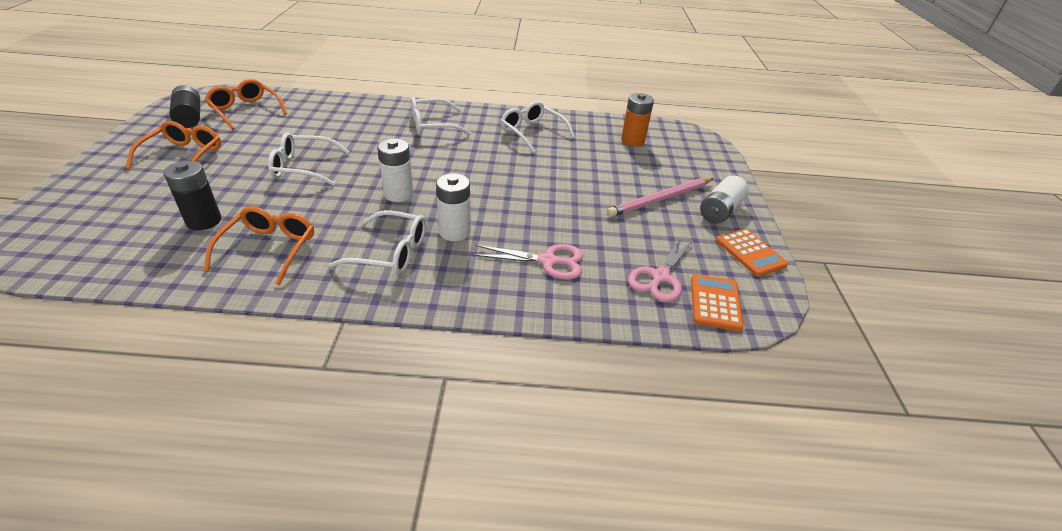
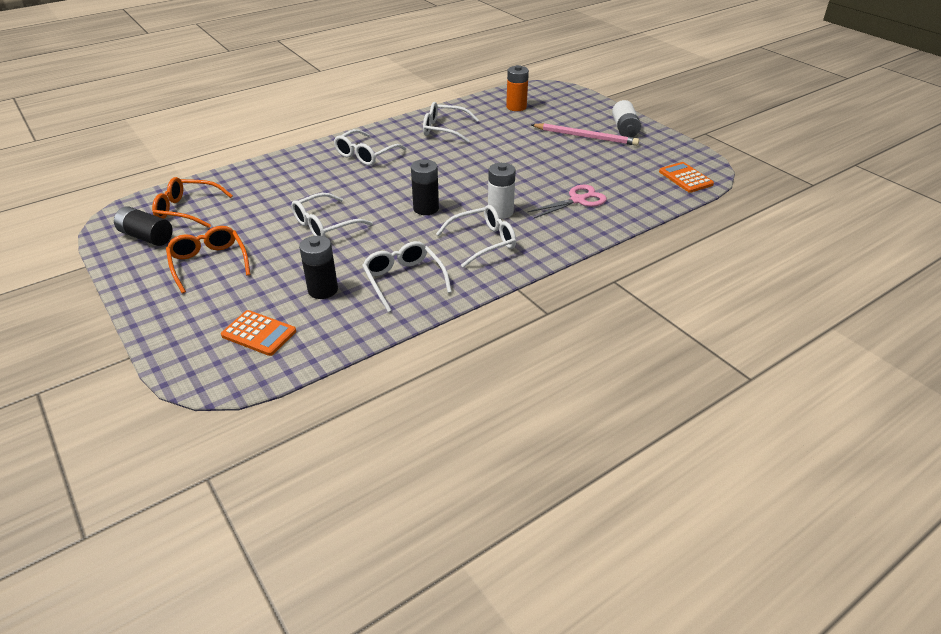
camera: 35 degrees left, 0 degrees up
(269, 249) = (404, 280): orange glasses -> white glasses
(398, 194) = (426, 208): white battery -> black battery
(660, 277) = (644, 179): pink scissors -> none
(661, 199) = (585, 137): pink pencil -> pink pencil turned 90 degrees counterclockwise
(750, 253) = (668, 145): orange calculator -> orange calculator (259, 333)

